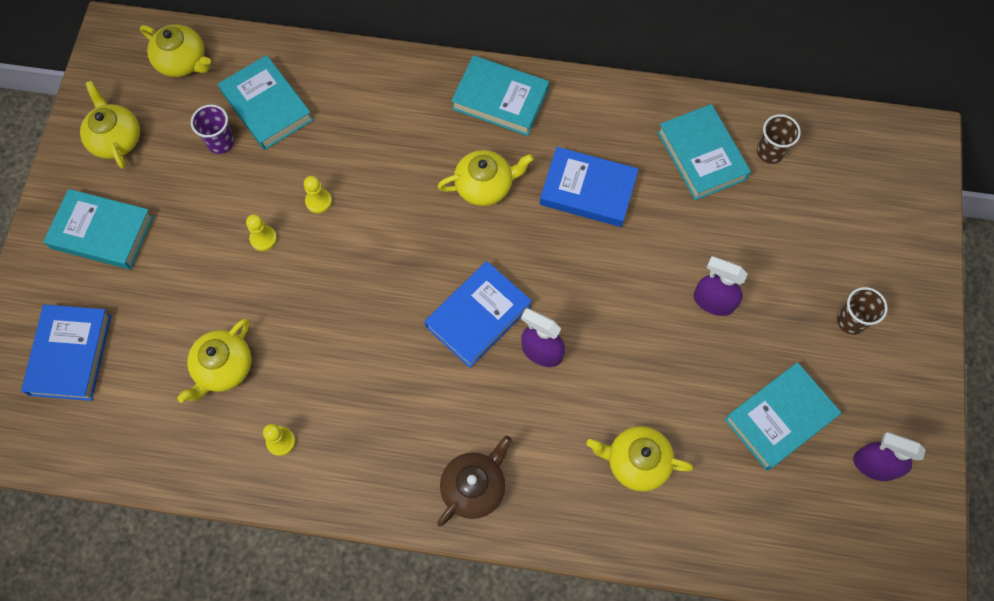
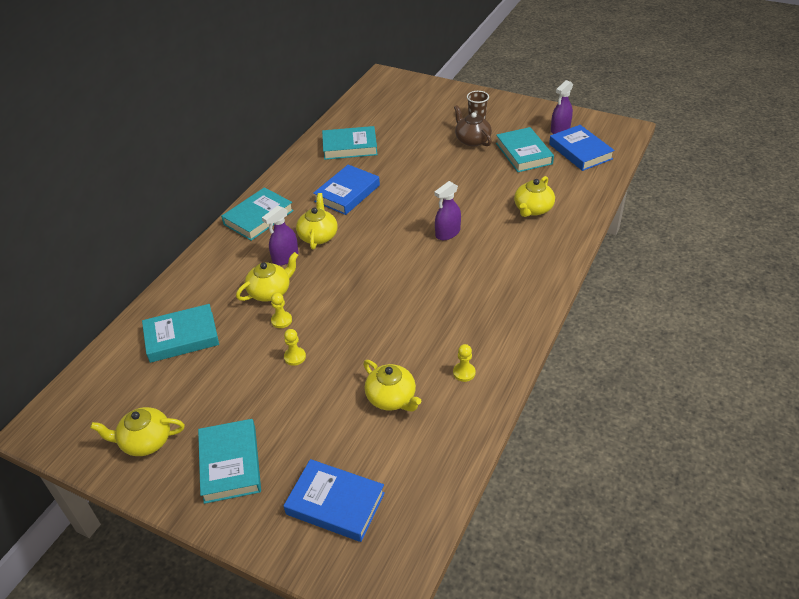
camera: 70 degrees left, 25 degrees down
(102, 232) = (230, 464): turquoise book -> turquoise book turned 45 degrees counterclockwise
(183, 61) = (102, 384): yellow teapot -> yellow teapot (270, 291)
(220, 142) = (195, 370): purple cup -> none
(474, 487) = (528, 279): brown teapot -> brown teapot (472, 140)
(478, 316) = (411, 256): blue book -> blue book (580, 151)
(713, 301) = (444, 161): purple spray bottle -> purple spray bottle (285, 257)
(770, 152) = (362, 123): brown cup -> none

